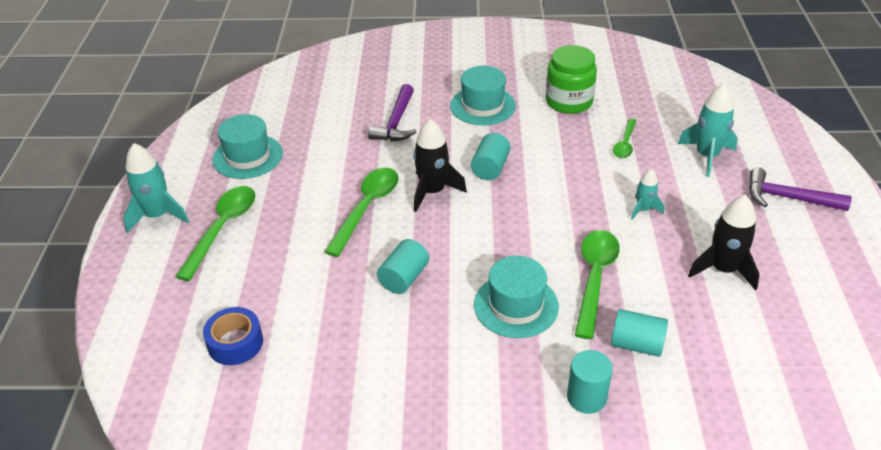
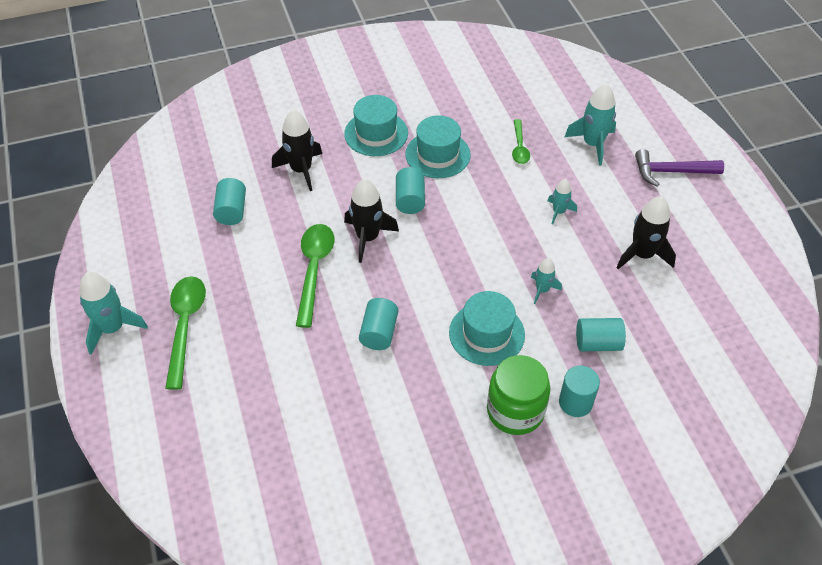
camera: 20 degrees left, 10 degrees up
(235, 343) = (255, 438): blue tape -> none
(248, 156) = (172, 241): turquoise hat -> turquoise hat (438, 154)
(314, 143) = (232, 211): none -> turquoise cylinder
(396, 122) = (301, 170): purple hammer -> black rocket
(569, 101) = (453, 112): green jar -> green jar (515, 411)
(595, 278) = (542, 290): green spoon -> turquoise rocket

